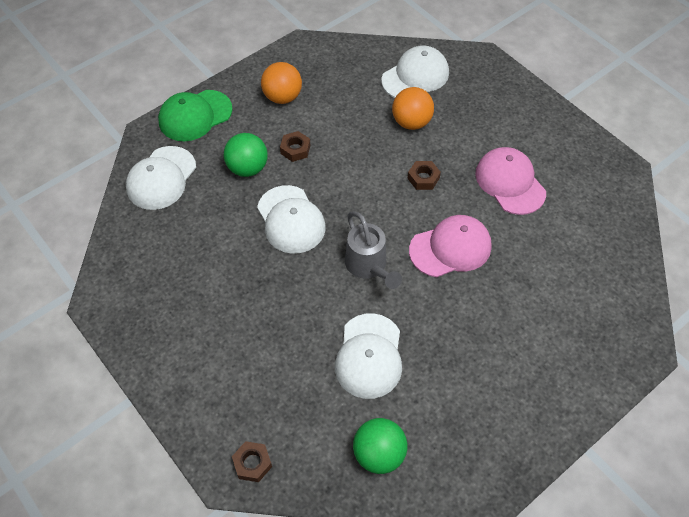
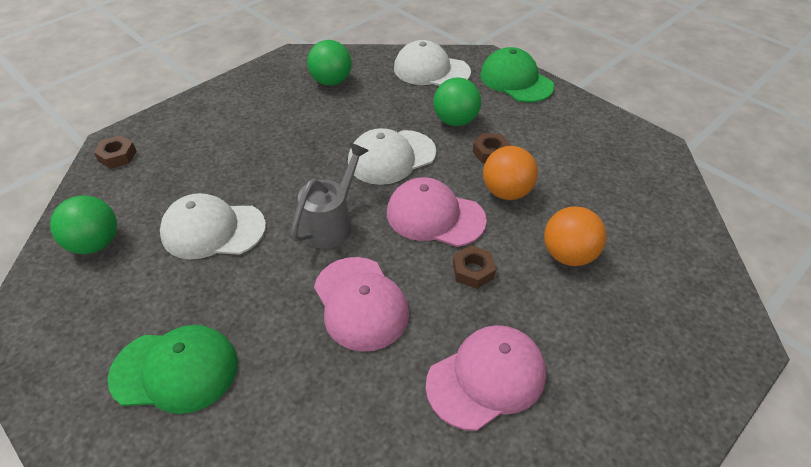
camera: 85 degrees right, 10 degrees down
(160, 265) = (331, 81): none -> green ball
(282, 97) = (566, 136): orange ball -> orange ball (506, 192)
(366, 195) = (435, 216): none -> pink cap
(368, 266) = (331, 223): grey watering can -> grey watering can turned 150 degrees clockwise
(415, 76) = (658, 257): white cap -> none
(508, 365) = (175, 370): none -> green cap

